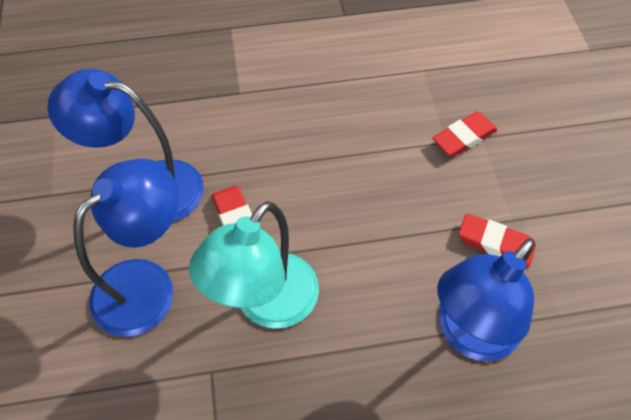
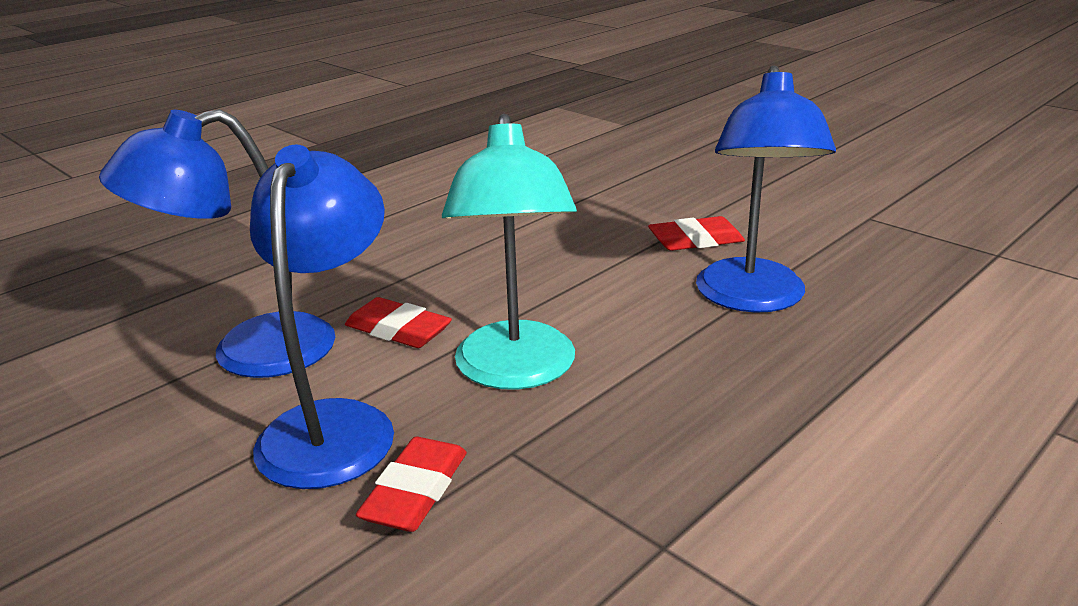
camera: 35 degrees left, 30 degrees down
(464, 137) = (581, 197): red eraser -> red eraser (415, 491)

